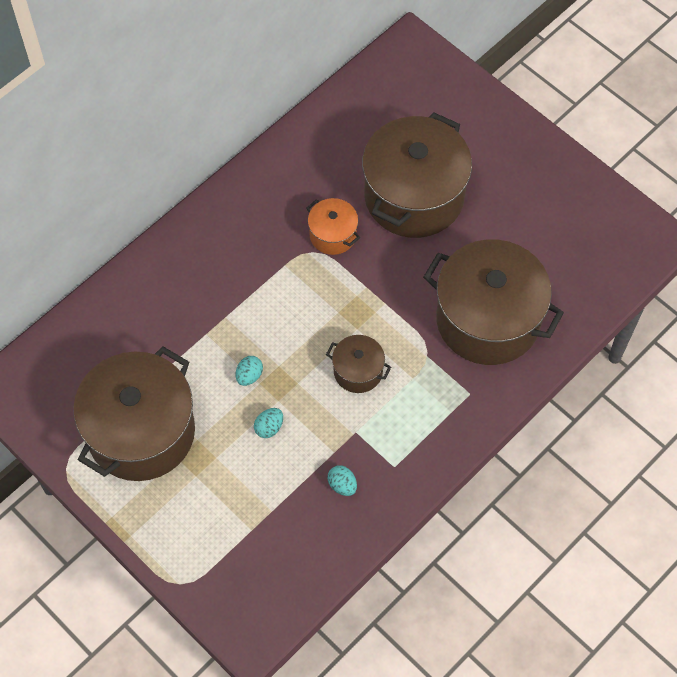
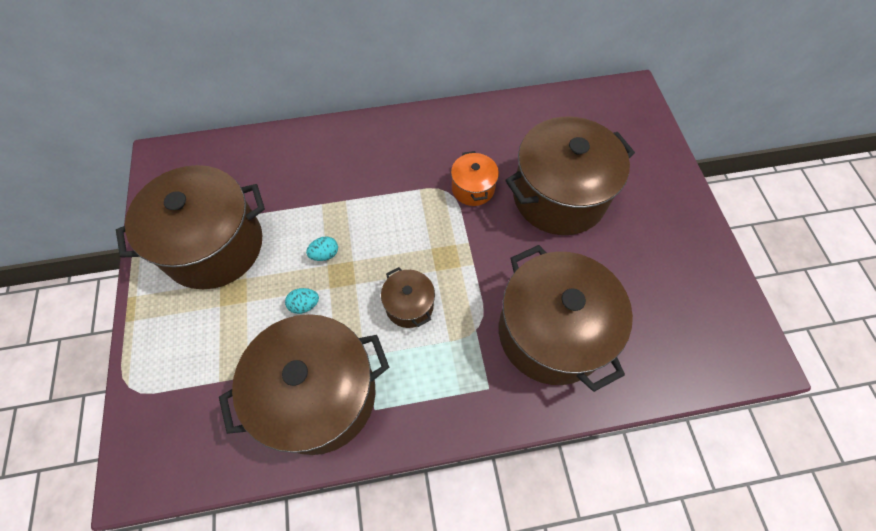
camera: 35 degrees right, 0 degrees up
(342, 485) = (319, 395): turquoise egg -> brown pot

